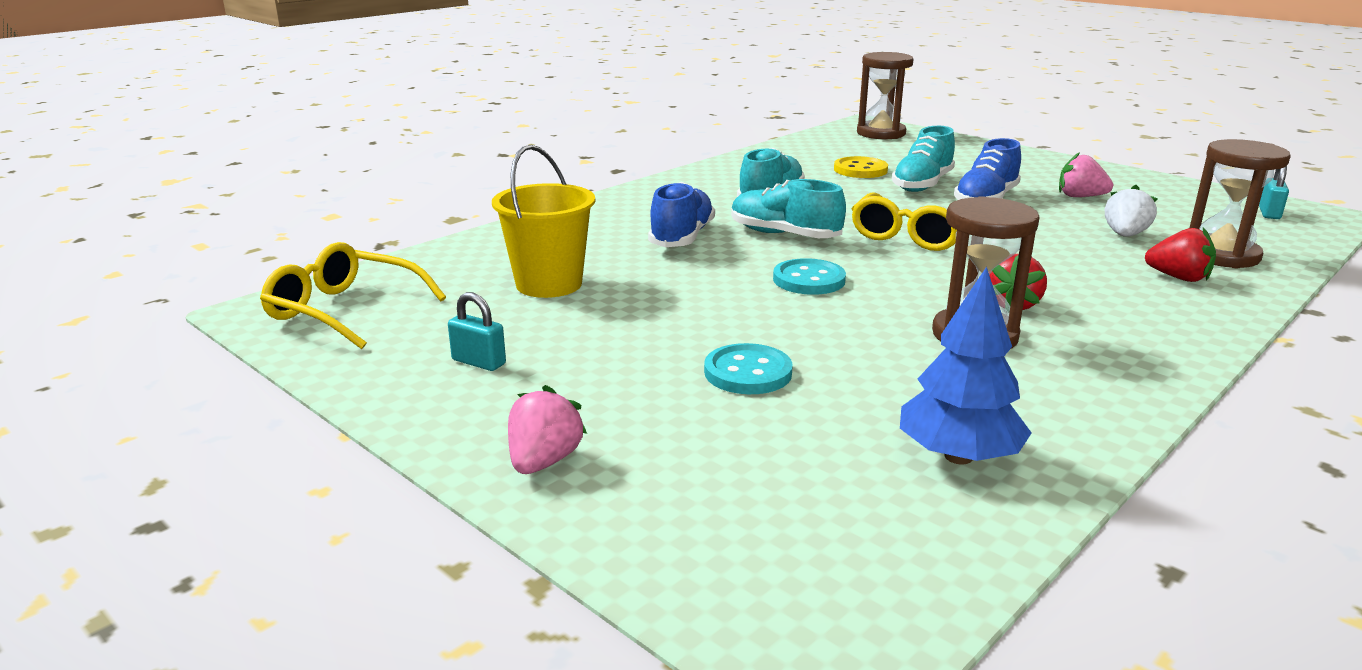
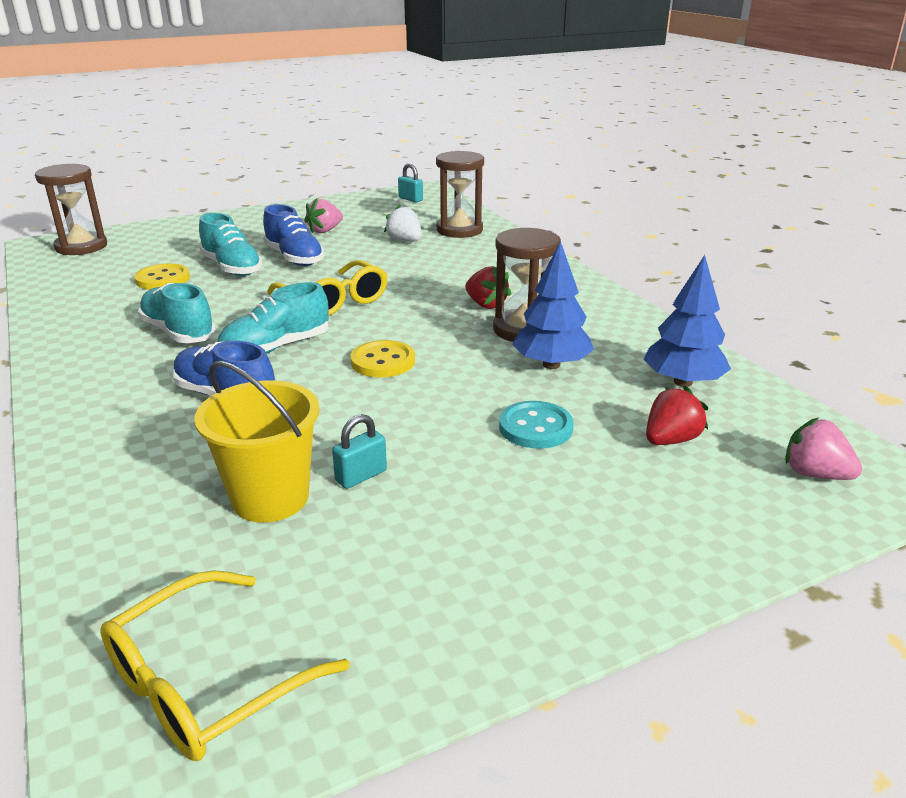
camera: 70 degrees left, 5 degrees up
(479, 362) = (435, 574): turquoise padlock -> turquoise padlock (361, 476)
(544, 461) = (649, 558): pink strawberry -> pink strawberry (815, 474)
(809, 280) = (383, 361): turquoise button -> yellow button
(903, 363) = (551, 364): none -> blue tree
(1178, 278) = (482, 250): red strawberry -> red strawberry (670, 440)

